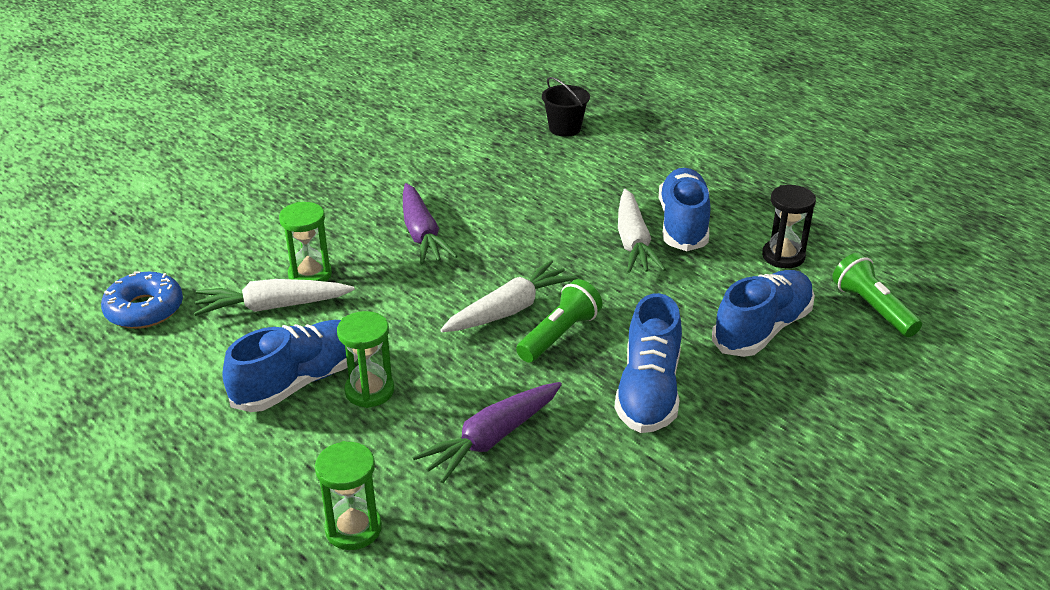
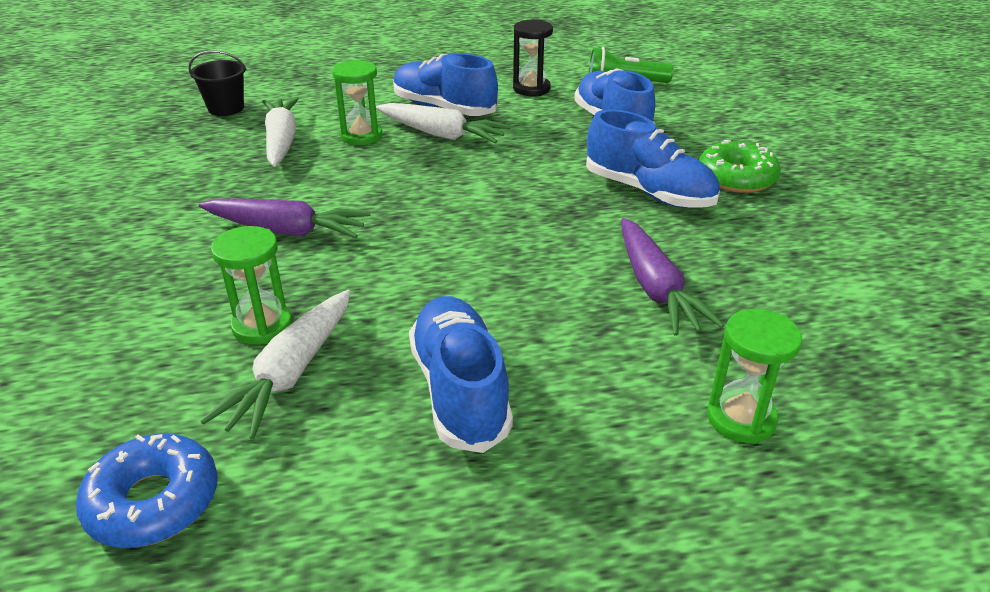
camera: 60 degrees left, 0 degrees up
(369, 391) = (521, 342): green hourglass -> green hourglass (361, 136)
(509, 309) = (471, 220): white carrot -> white carrot (281, 141)
(559, 335) = (535, 207): green flashlight -> none
(735, 441) = (736, 178): none -> green donut

